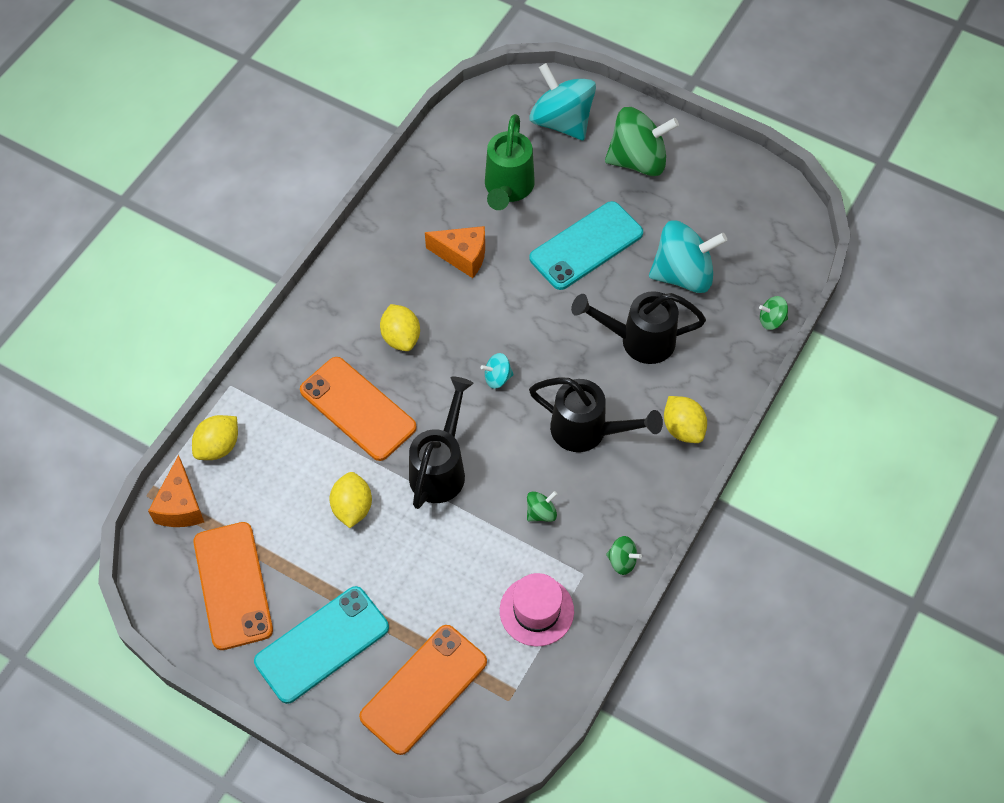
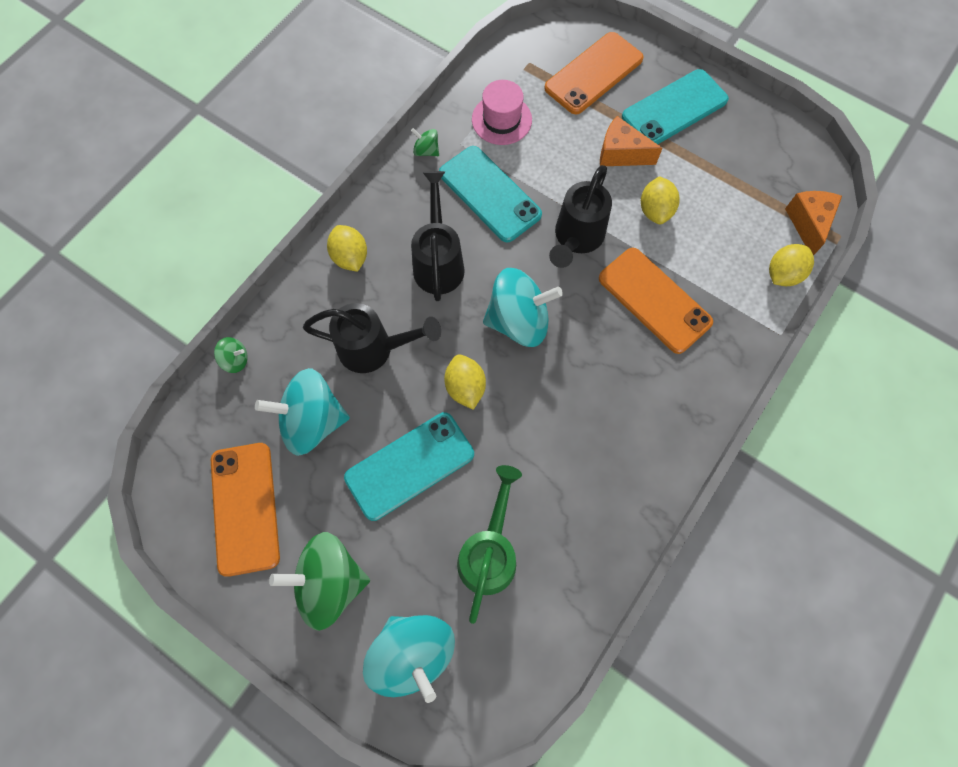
camera: 175 degrees left, 10 degrees up
(233, 585) = (752, 156): orange phone -> orange phone (245, 508)
(401, 337) = (613, 371): yellow lemon -> yellow lemon (465, 387)
(462, 256) = (546, 464): orange cheese -> orange cheese (621, 154)
(497, 378) = (518, 321): turquoise spinning top -> turquoise spinning top, size x2.27
(541, 512) = (490, 194): green spinning top -> turquoise phone
(588, 431) = (438, 261): black watering can -> black watering can turned 60 degrees clockwise

